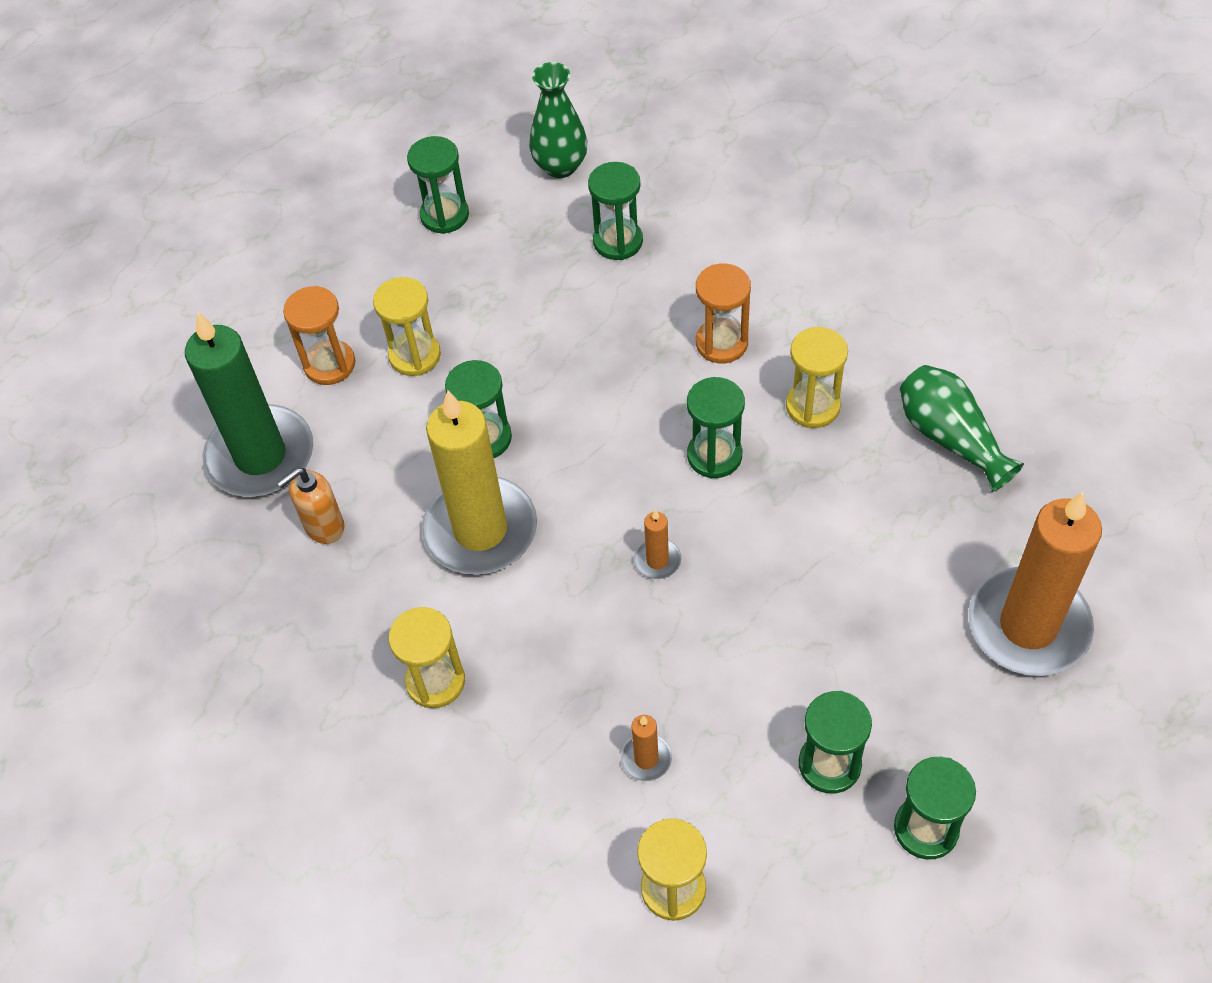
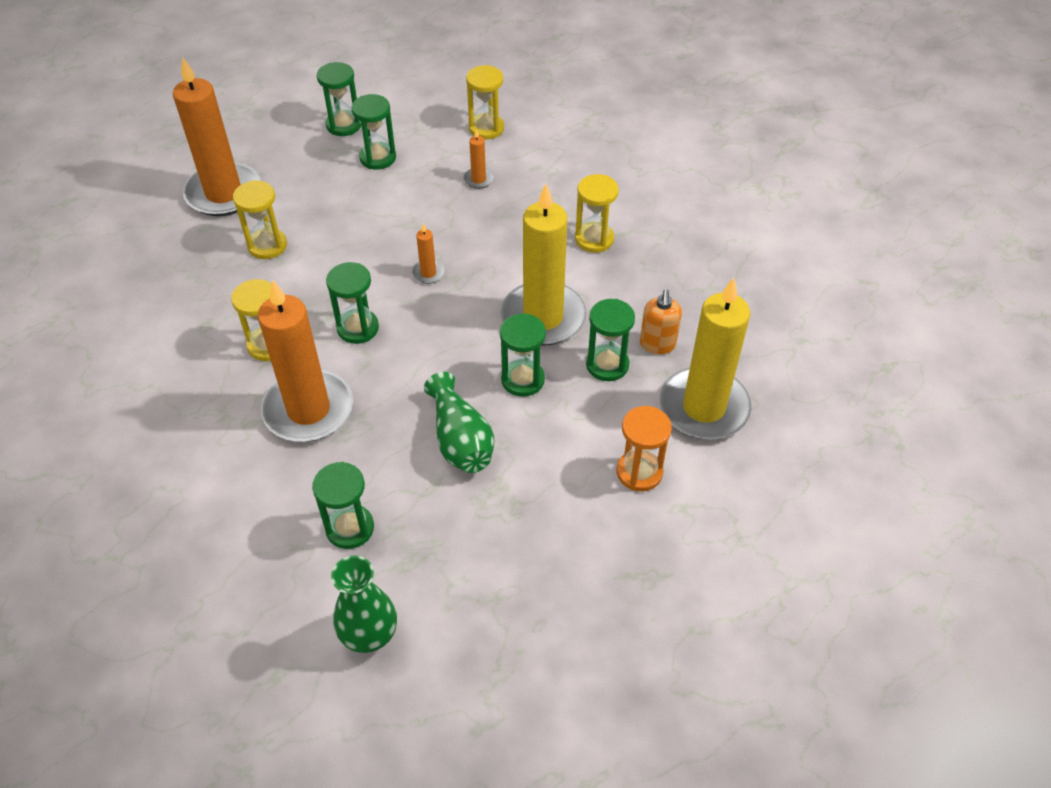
camera: 170 degrees left, 5 degrees down
(260, 456) = (704, 407): green candle -> yellow candle
(324, 527) = (657, 344): orange soap dispenser -> orange soap dispenser turned 120 degrees clockwise
(415, 355) = (563, 462): yellow hourglass -> yellow hourglass (267, 245)
(444, 215) = (503, 604): green hourglass -> green hourglass (607, 365)
(721, 343) = (308, 409): orange hourglass -> orange candle
(950, 438) = (189, 302): green vase -> green vase (460, 439)

